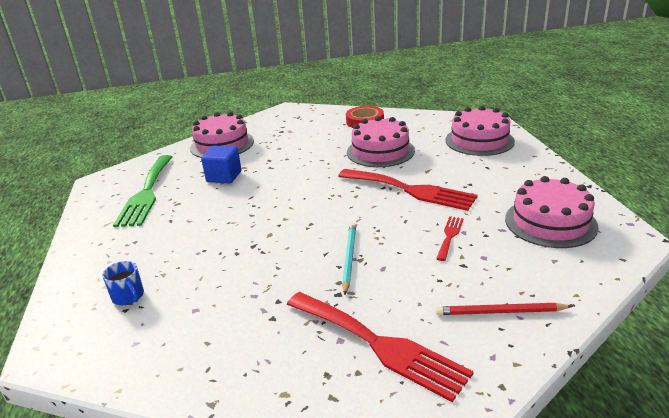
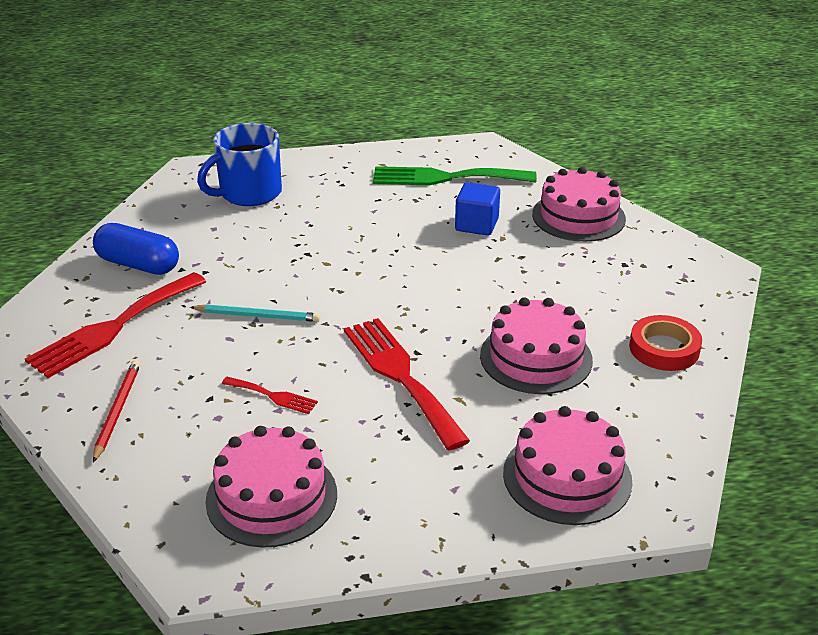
camera: 90 degrees right, 5 degrees up
(128, 296) = (249, 193): blue mug -> blue mug, size x2.09
(261, 353) = (138, 265): none -> blue capsule
(410, 190) = (401, 376): red fork -> red fork turned 120 degrees clockwise

